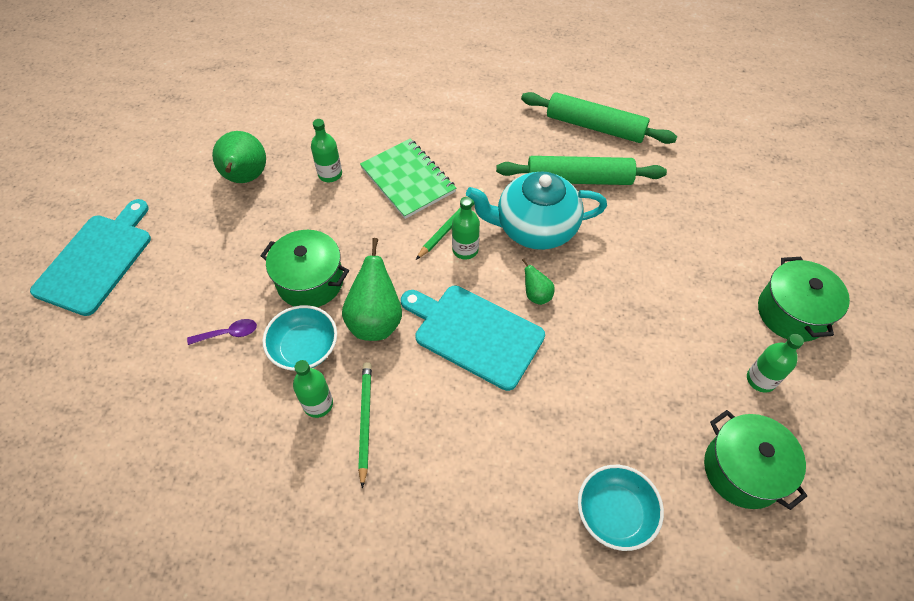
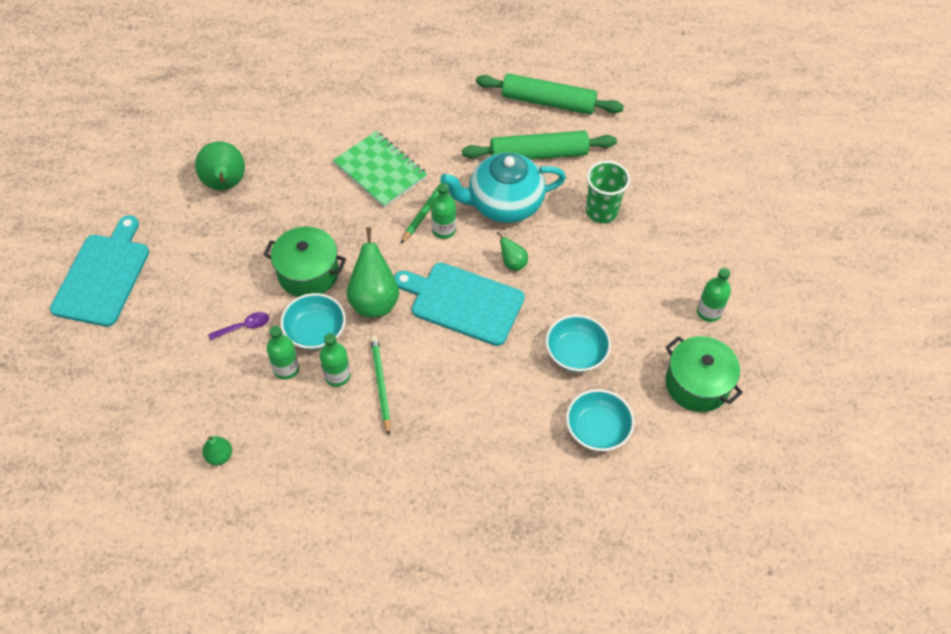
camera: 10 degrees left, 0 degrees up
(164, 486) = (219, 456): none -> green pear
(330, 174) = (305, 173): green bottle -> green bottle (286, 369)
(598, 411) = (576, 353): none -> turquoise bowl
(642, 248) = (601, 211): none -> green cup
(791, 313) = (732, 254): green pot -> none

